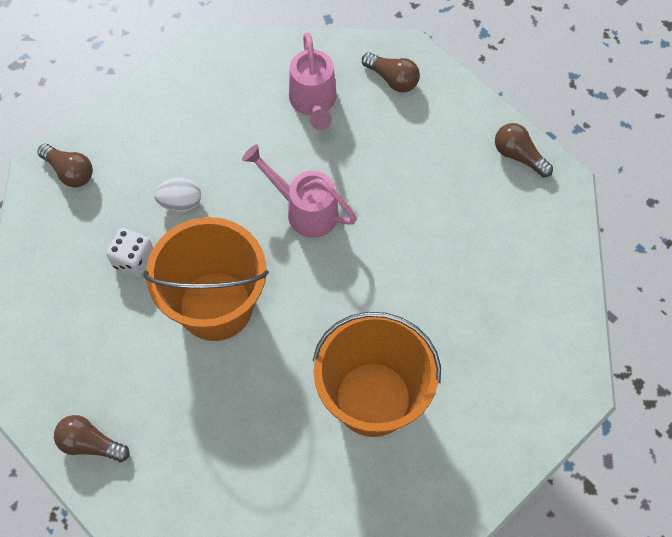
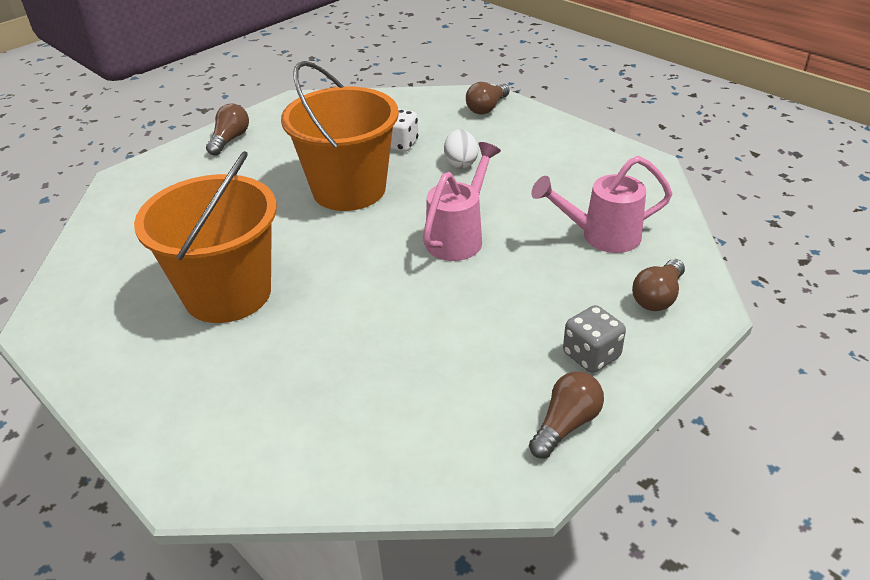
camera: 90 degrees right, 25 degrees down
(454, 131) = (591, 355): none -> grey dice

